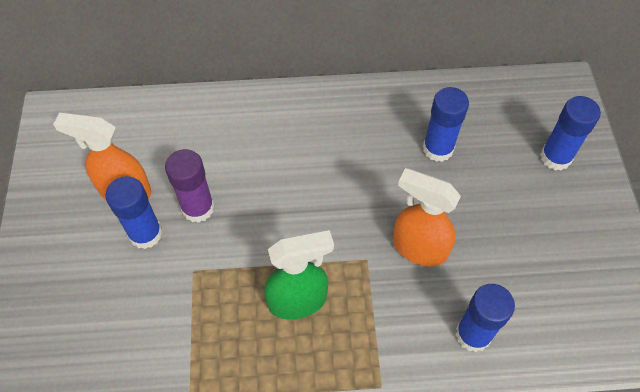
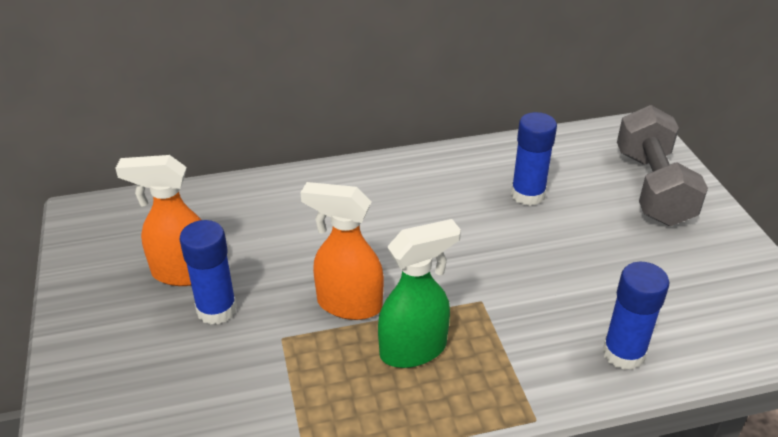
camera: 10 degrees left, 20 degrees down
(198, 208) = (274, 278): purple glue stick -> none
(418, 248) = (536, 282): orange spray bottle -> orange spray bottle (348, 304)
(555, 157) = (653, 187): blue glue stick -> grey dumbbell

